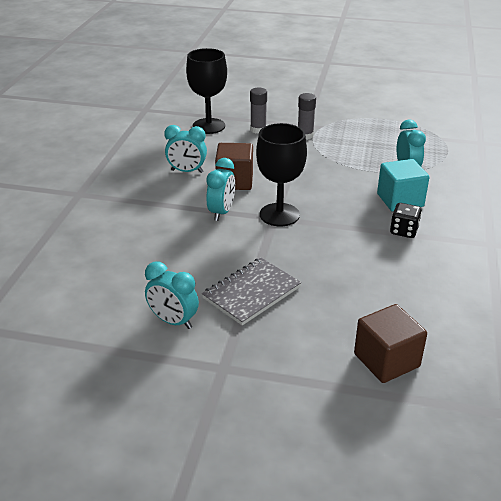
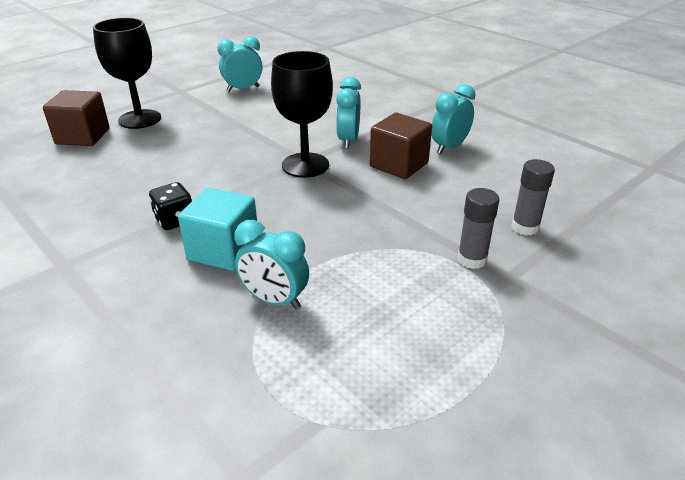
camera: 125 degrees right, 0 degrees up
(208, 126) = (565, 194): black goblet -> black goblet (140, 119)
(221, 212) = (348, 140): turquoise clock -> turquoise clock turned 45 degrees clockwise
(252, 293) = (225, 118): grey notebook -> none

